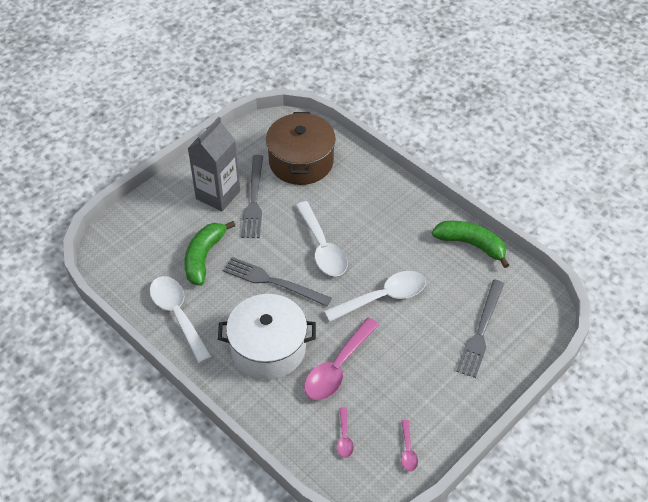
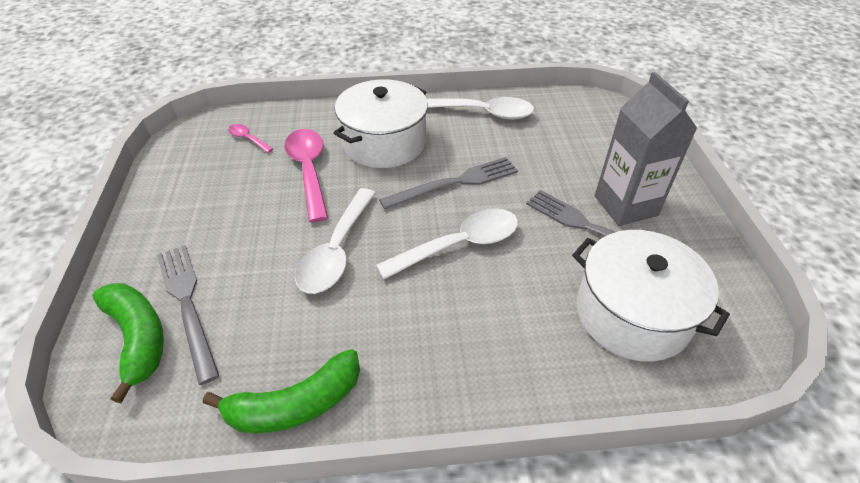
camera: 130 degrees right, 5 degrees down
(204, 257) = (537, 155): green banana -> green banana (138, 338)
(301, 161) = (632, 314): brown pot -> white pot
(322, 247) = (459, 245): white spoon -> white spoon turned 135 degrees clockwise
(408, 450) = (182, 165): pink spoon -> none

